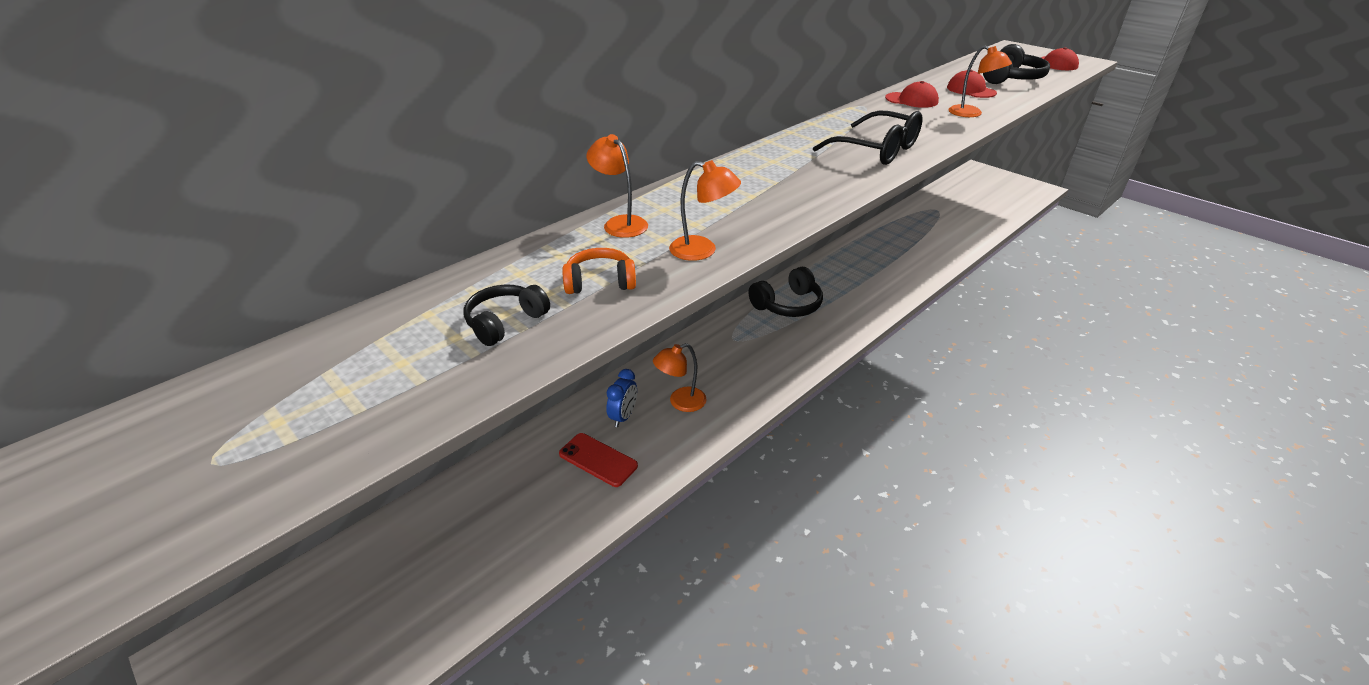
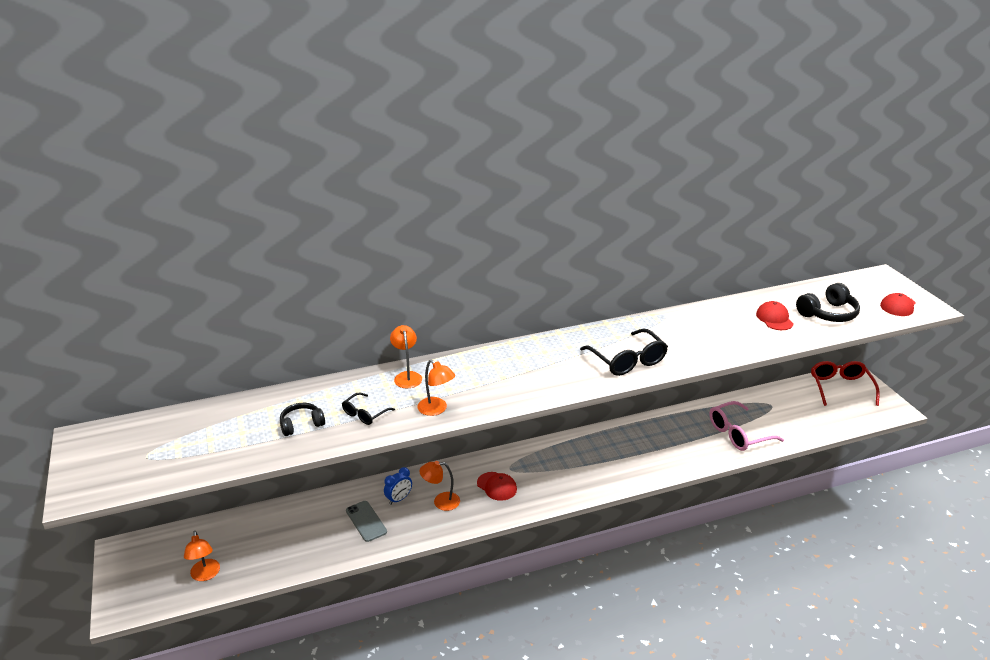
camera: 25 degrees right, 5 degrees down
(598, 460) = (366, 521): red phone -> grey phone
(600, 282) = (364, 414): orange headphones -> black glasses
(787, 305) = (569, 454): black headphones -> none
(911, 100) = (711, 318): red cap -> red cap (497, 486)
(932, 241) = (738, 434): none -> pink glasses
(971, 114) = (743, 343): orange lamp -> orange lamp (205, 575)
(978, 182) = (840, 387): none -> red glasses

